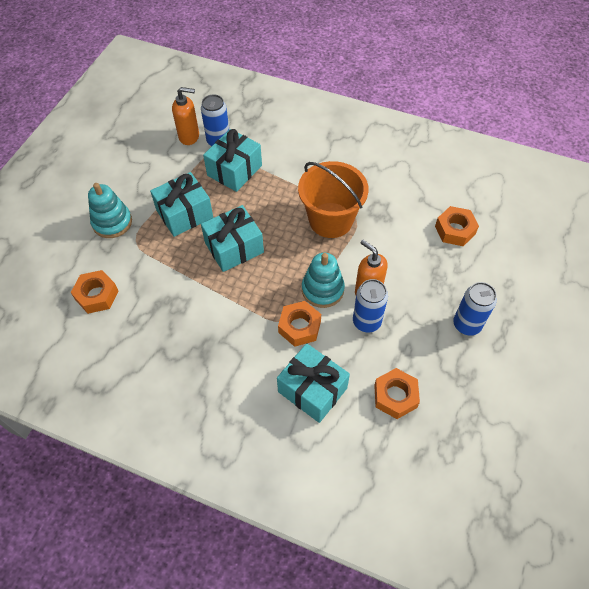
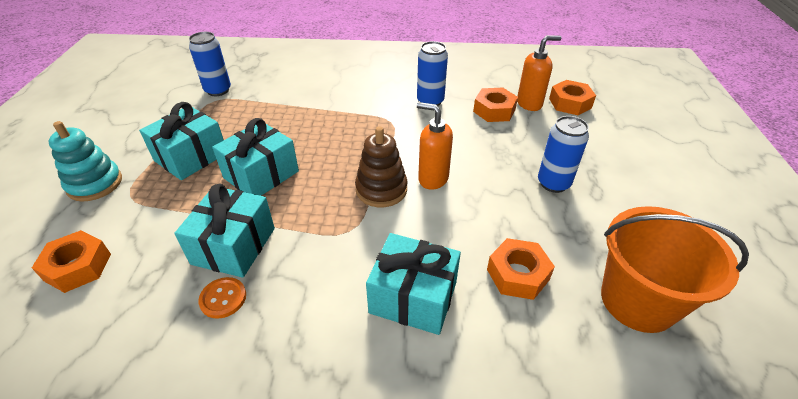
camera: 20 degrees left, 15 degrees down
(186, 350) = (223, 298): none -> orange button
(189, 136) = (183, 92): orange soap dispenser -> orange soap dispenser (529, 104)
(234, 170) = (242, 109): turquoise gift -> turquoise gift (234, 246)
(299, 327) = (369, 232): orange nut -> orange nut (570, 103)
(322, 289) = (381, 189): turquoise stacking toy -> brown stacking toy
(330, 220) = (364, 128): orange bucket -> orange bucket (638, 301)
(366, 322) = (445, 207): blue can -> blue can (430, 101)

